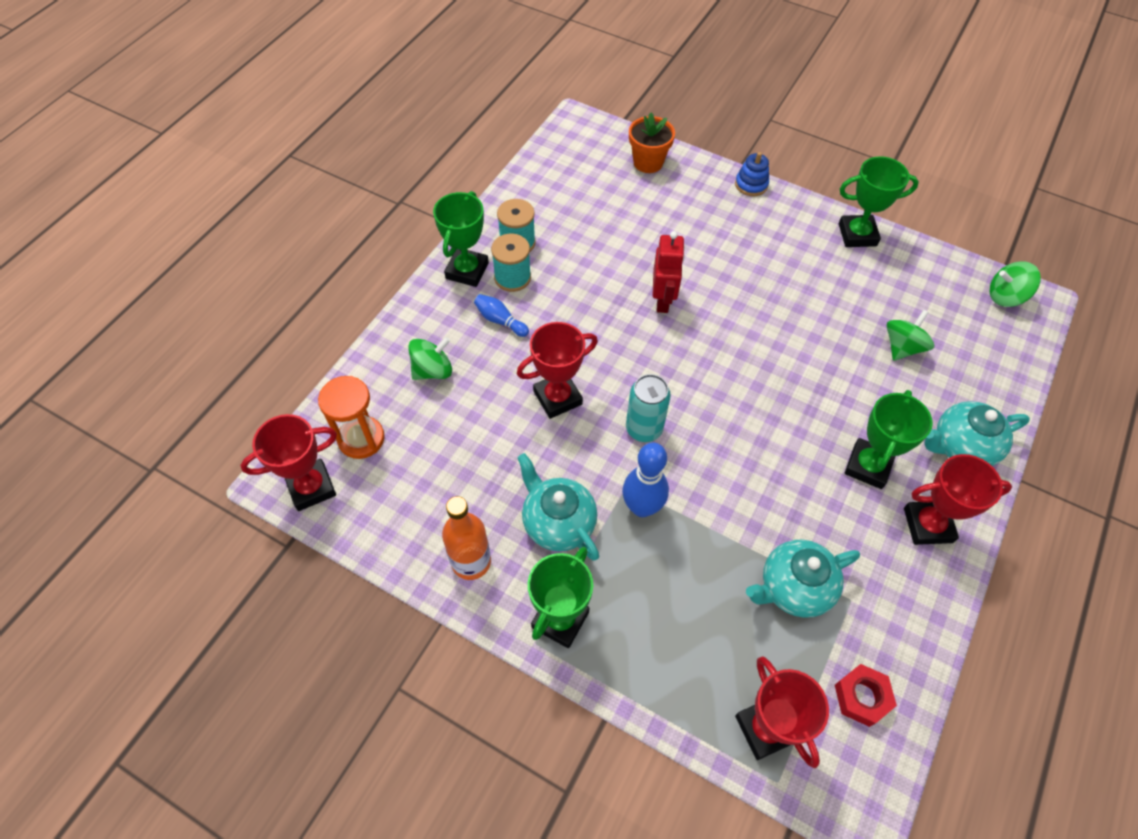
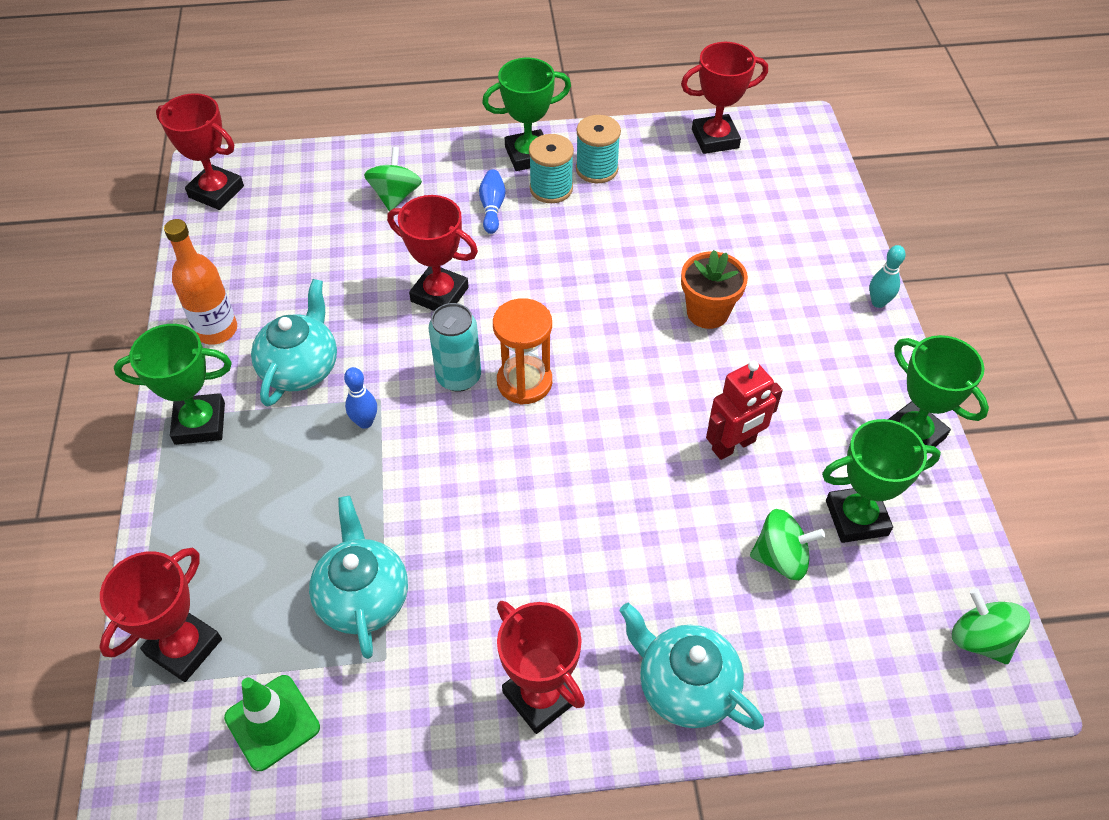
camera: 55 degrees right, 5 degrees down
(361, 439) = (286, 193): orange hourglass -> orange hourglass (524, 382)
(433, 370) = (395, 196): green spinning top -> green spinning top turned 105 degrees counterclockwise
(548, 168) = (715, 139): none -> red trophy
(642, 507) = (365, 422): blue bowling pin -> blue bowling pin, size x0.59
(648, 162) = (810, 205): orange flower pot -> orange flower pot (707, 312)
(663, 300) = (634, 310): red robot -> red robot (734, 446)
(751, 184) = (878, 302): blue stacking toy -> turquoise bowling pin
(794, 587) = (363, 597): turquoise teapot -> turquoise teapot turned 45 degrees clockwise
(861, 697) = (272, 722): red nut -> green traffic cone
(867, 466) = (574, 598): green trophy -> green trophy (856, 517)

